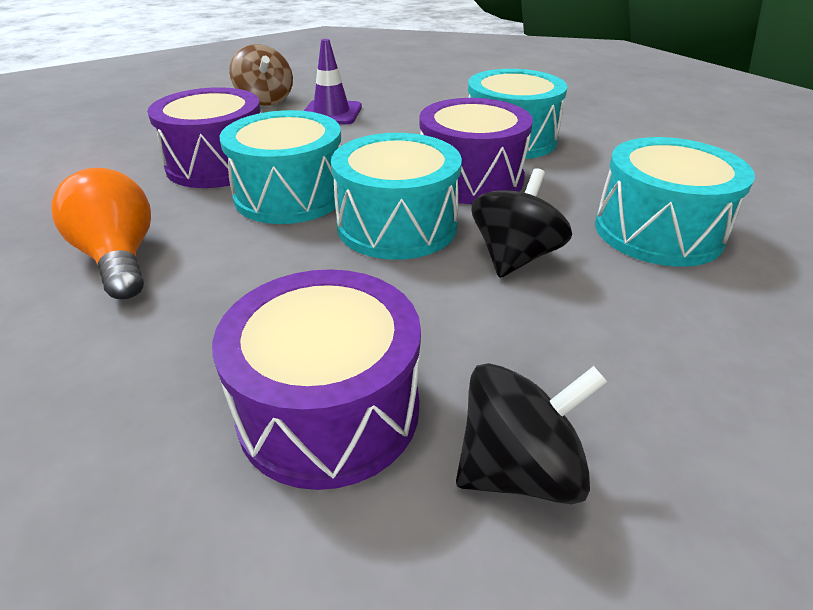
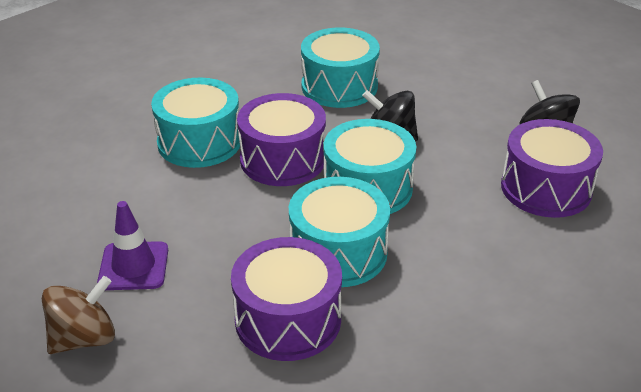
camera: 100 degrees left, 0 degrees up
(120, 258) = (466, 321): orange light bulb -> none

